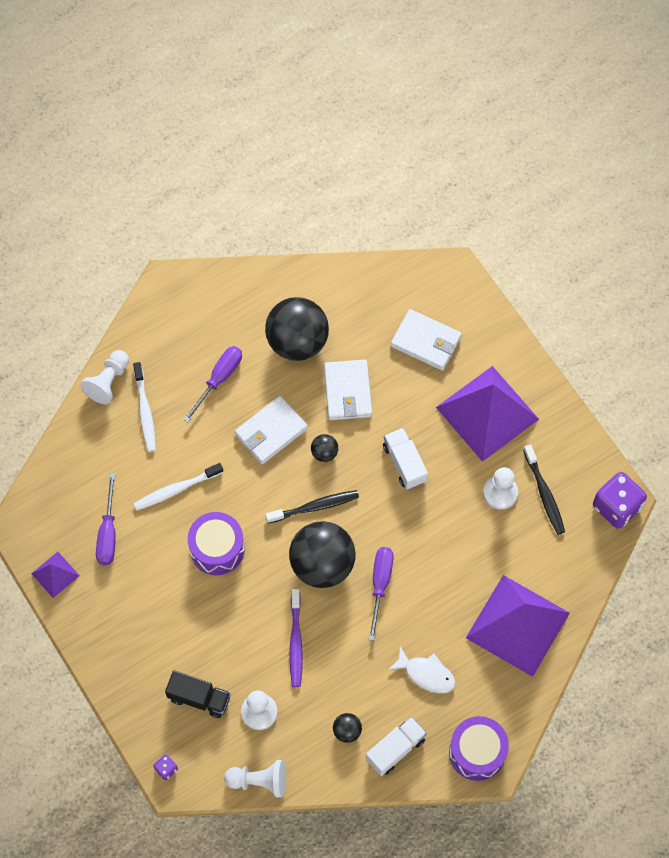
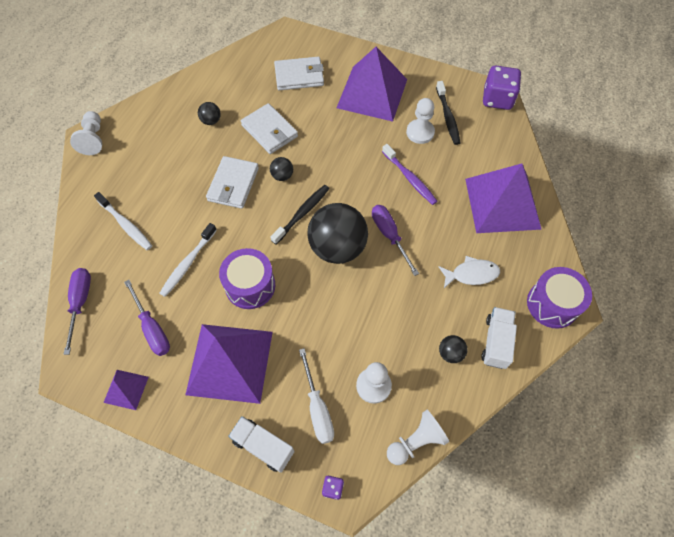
camera: 35 degrees left, 5 degrees down
(108, 382) = (82, 221): white pawn -> white pawn (93, 139)
(153, 609) = (230, 362): none -> purple pyramid
(199, 698) = (317, 408): black truck -> white screwdriver
(219, 379) = (170, 173): purple screwdriver -> purple screwdriver (80, 303)
(296, 642) = (360, 314): purple toothbrush -> purple toothbrush (410, 178)
(297, 341) = (211, 121): black ball -> black ball, size x0.43
(404, 463) = (343, 151): white truck -> white truck (263, 446)
(544, 493) = (447, 117): black toothbrush -> black toothbrush turned 45 degrees clockwise

